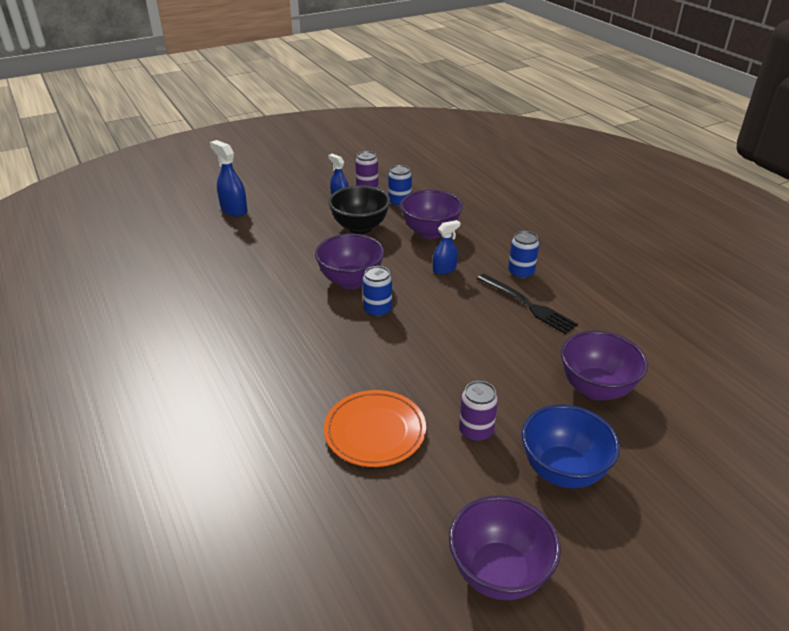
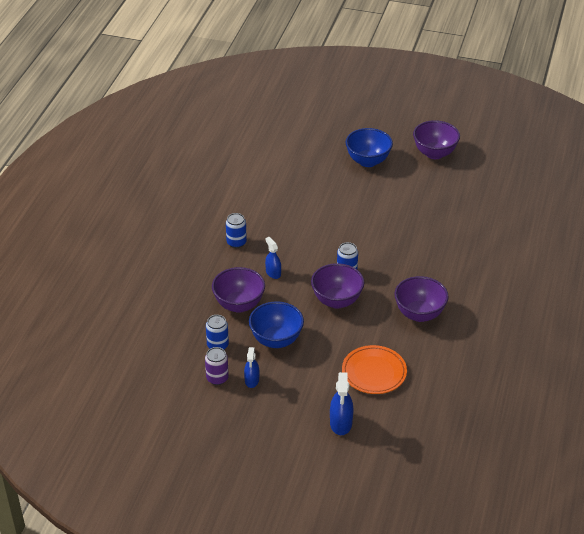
camera: 135 degrees left, 5 degrees up
(360, 227) = (276, 340): black bowl -> blue bowl
(375, 432) = (423, 217): orange plate -> orange plate (374, 372)
(444, 269) = (273, 273): blue spray bottle -> blue spray bottle turned 45 degrees clockwise
(476, 431) = (380, 192): purple can -> none
(527, 305) = (266, 224): black fork -> none
(596, 388) = (304, 174): purple bowl -> purple bowl (419, 314)

